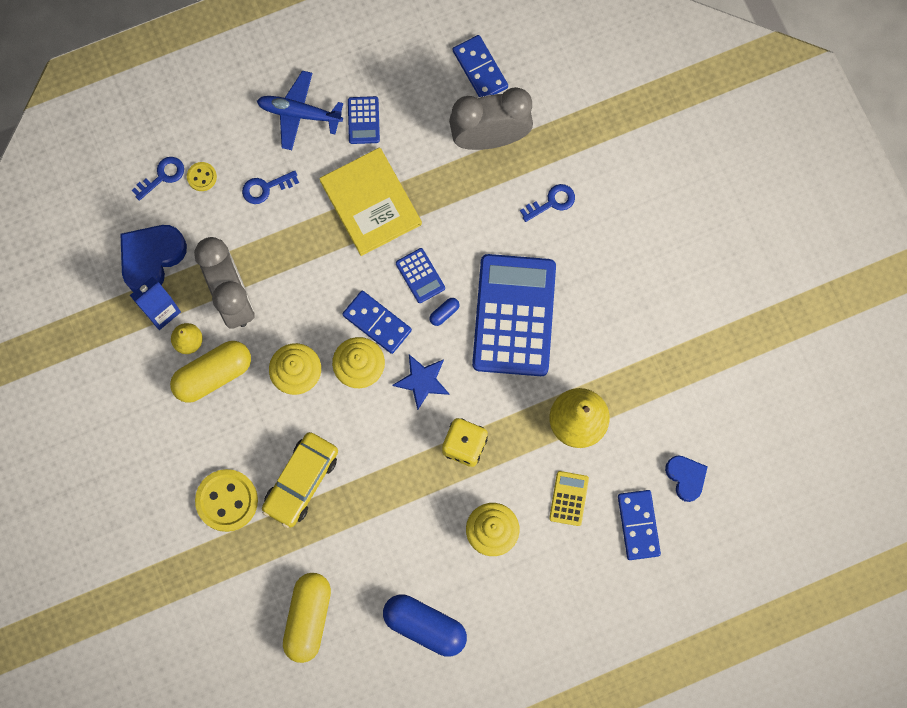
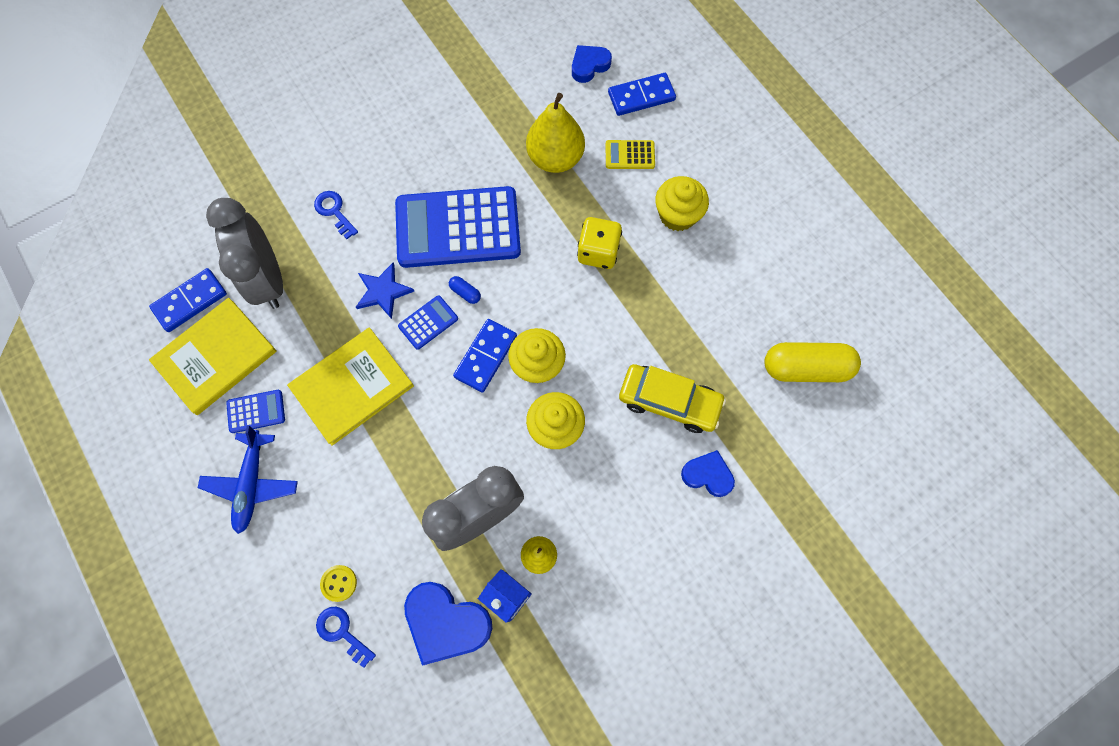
camera: 100 degrees left, 5 degrees down
(213, 375) = (572, 519): yellow capsule -> none
(227, 501) = (707, 475): yellow button -> blue heart
(265, 188) = (345, 505): blue key -> none
(421, 89) = (215, 357): none -> yellow book
(422, 381) = (540, 302): blue star -> blue star (383, 291)
(425, 626) = (782, 259): blue capsule -> none

